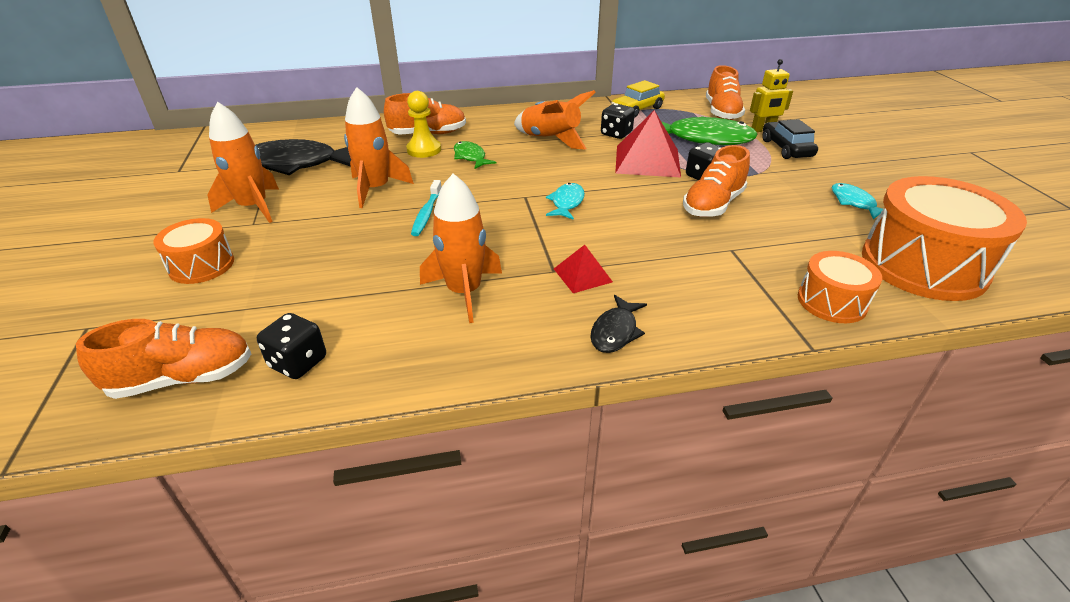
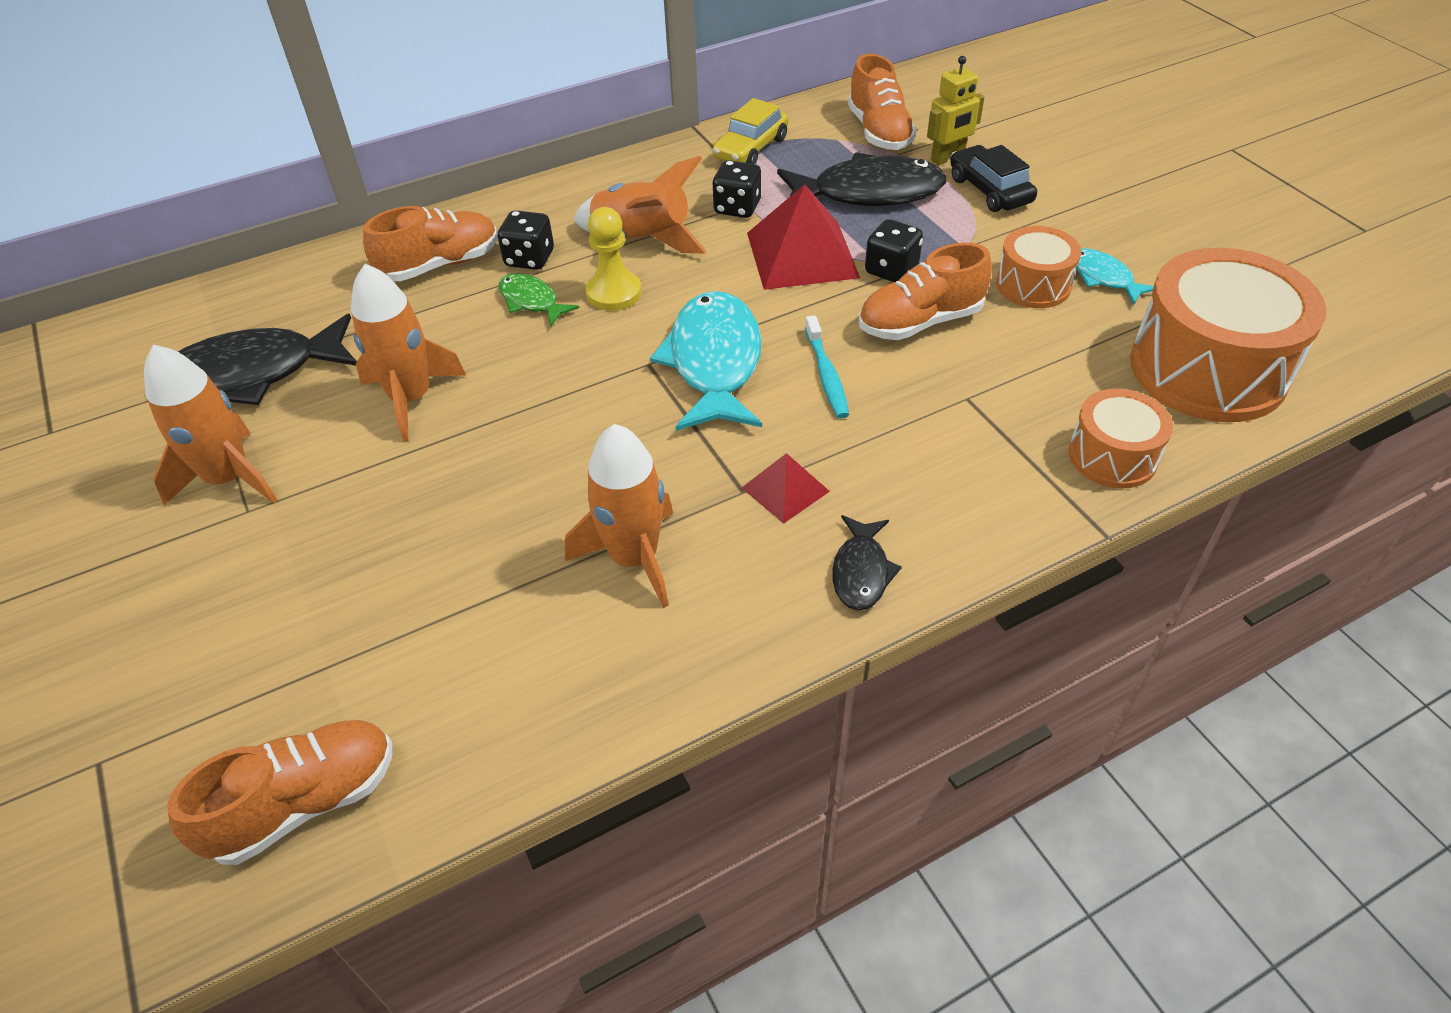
camera: 15 degrees left, 10 degrees up
(201, 265) = (211, 608): orange drum -> orange drum (1033, 285)
(298, 362) = (457, 733): black dice -> black dice (529, 259)
(424, 150) = (449, 301): yellow pawn -> yellow pawn (614, 293)
(426, 213) = (514, 429): turquoise toothbrush -> turquoise toothbrush (826, 375)
(567, 203) = (714, 363): turquoise fish -> turquoise fish, size x1.97
(703, 139) = (868, 193): green fish -> black fish
(713, 205) = (920, 322): orange shoe -> orange shoe turned 45 degrees clockwise

